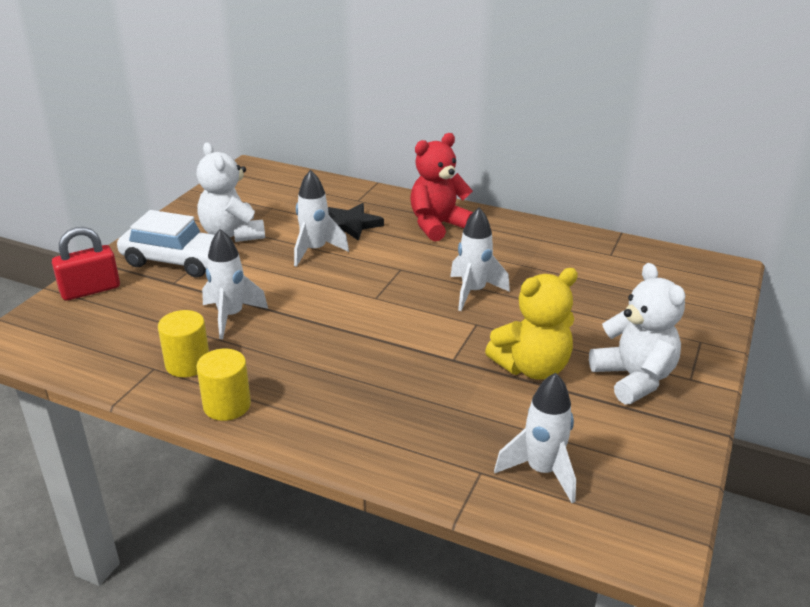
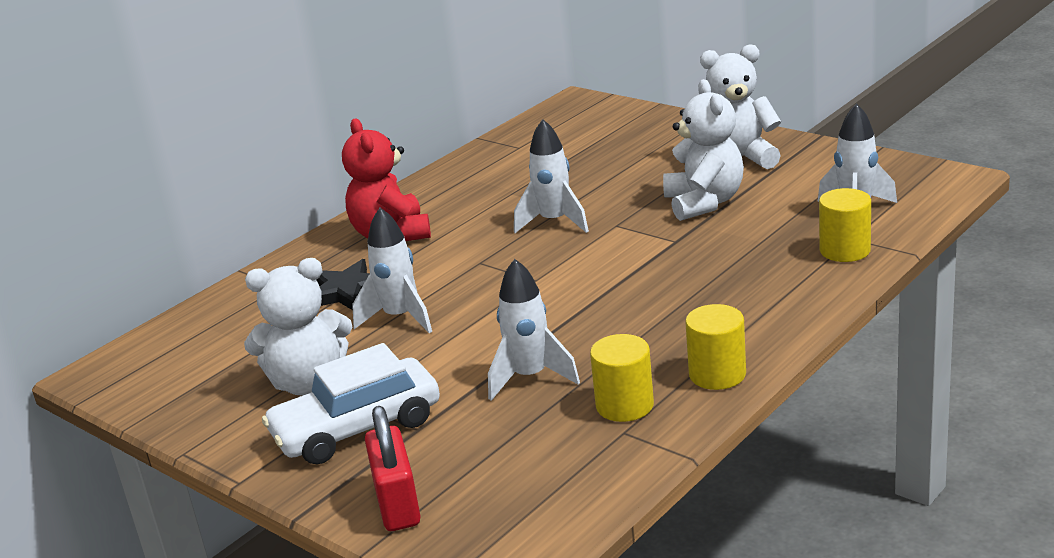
camera: 70 degrees left, 5 degrees down
(177, 261) = (357, 428): white car -> white car turned 150 degrees counterclockwise
(452, 468) = (845, 250): none -> yellow cylinder
(532, 367) = (704, 203): yellow teddy bear -> white teddy bear

